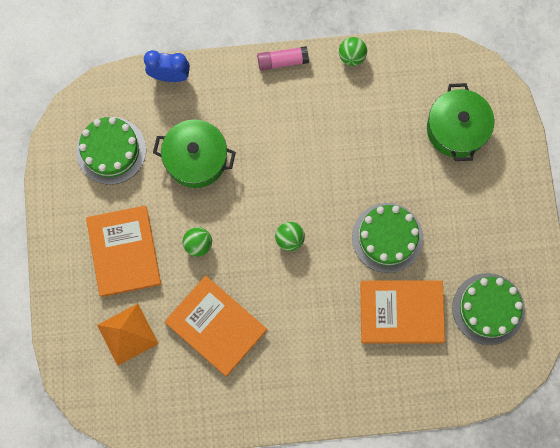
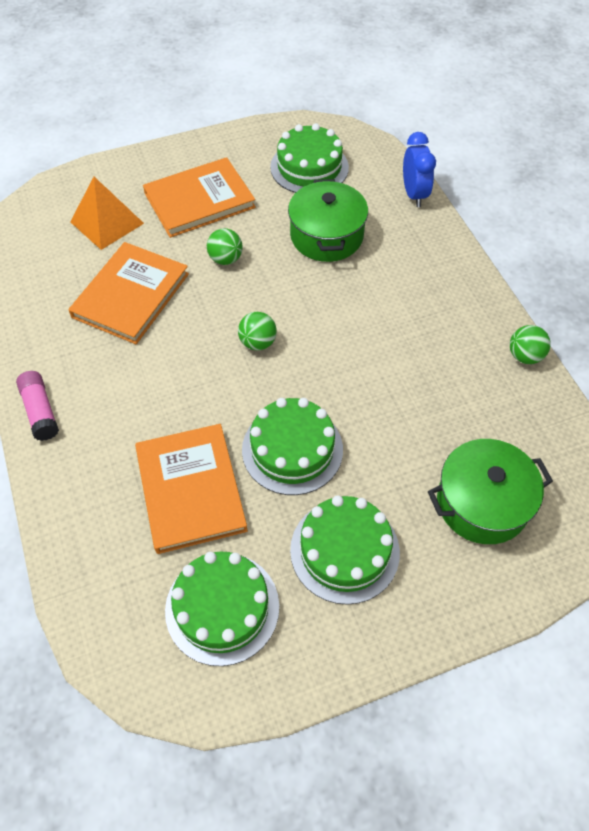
camera: 75 degrees right, 20 degrees down
(282, 61) = (482, 288): pink glue stick -> pink glue stick (40, 411)
(468, 224) = (344, 550): none -> green cake

